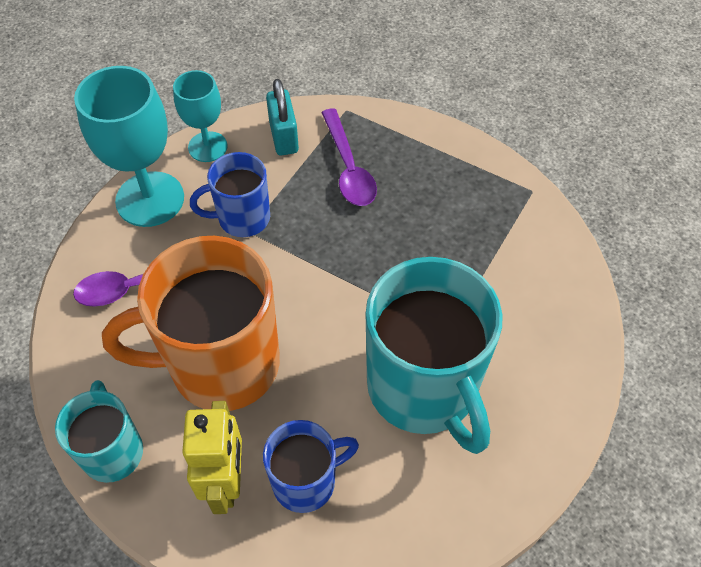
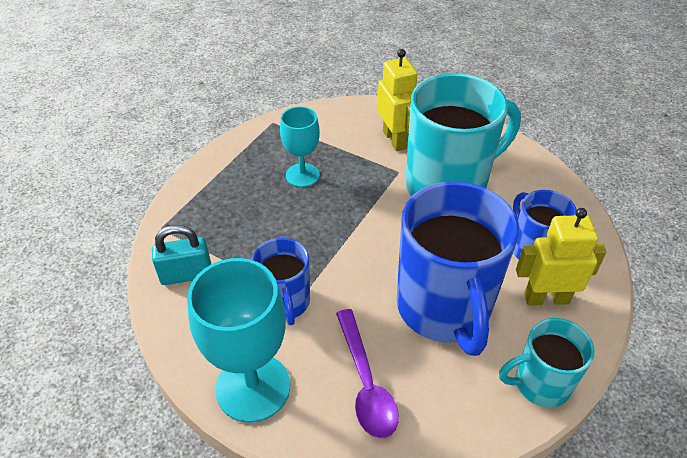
camera: 90 degrees left, 10 degrees down
(207, 147) = (186, 339): turquoise goblet -> turquoise goblet (302, 175)
(221, 364) = (444, 308): orange mug -> blue mug
(348, 167) = (233, 226): purple spoon -> none
(514, 329) = (395, 139): none -> yellow robot

